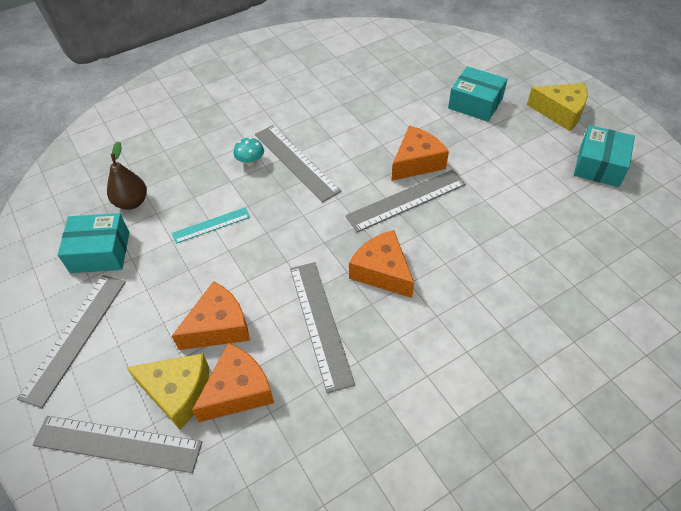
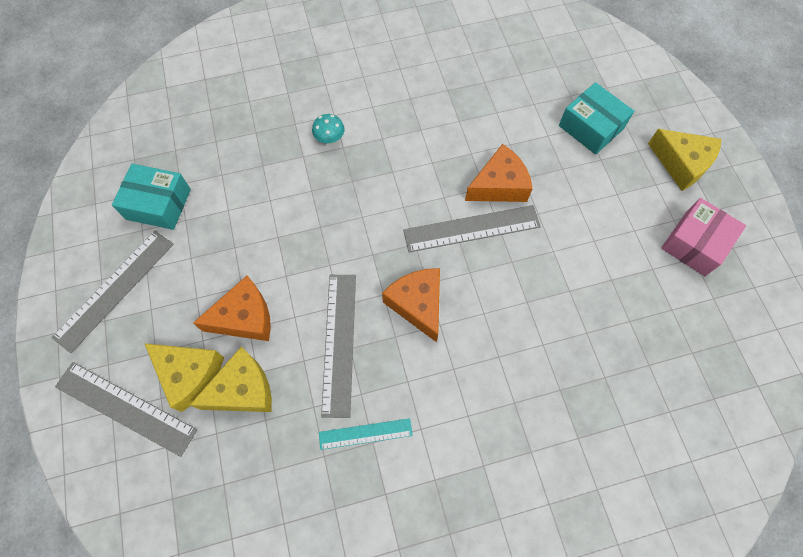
camera: 15 degrees right, 15 degrees up
(132, 202) = (202, 155): brown pear -> none
(211, 225) = (269, 203): turquoise ruler -> turquoise ruler (365, 434)
(238, 391) = (243, 389): orange cheese -> yellow cheese
(296, 162) = (375, 151): grey ruler -> none
(599, 165) = (695, 243): turquoise box -> pink box

